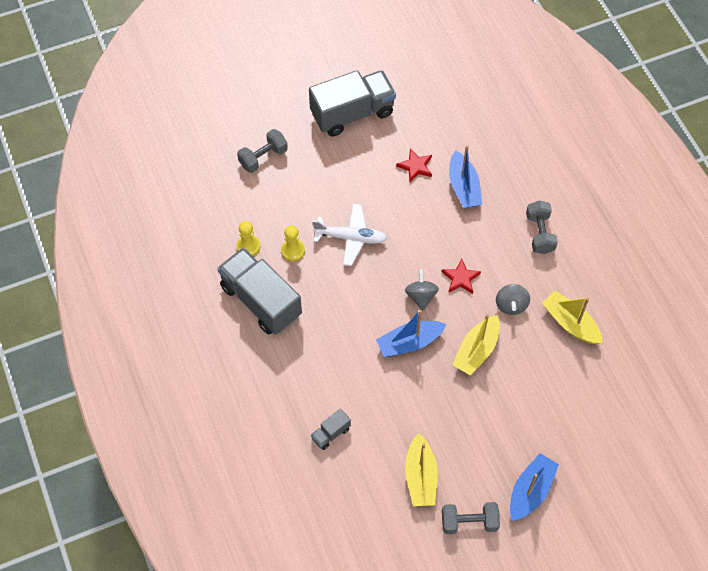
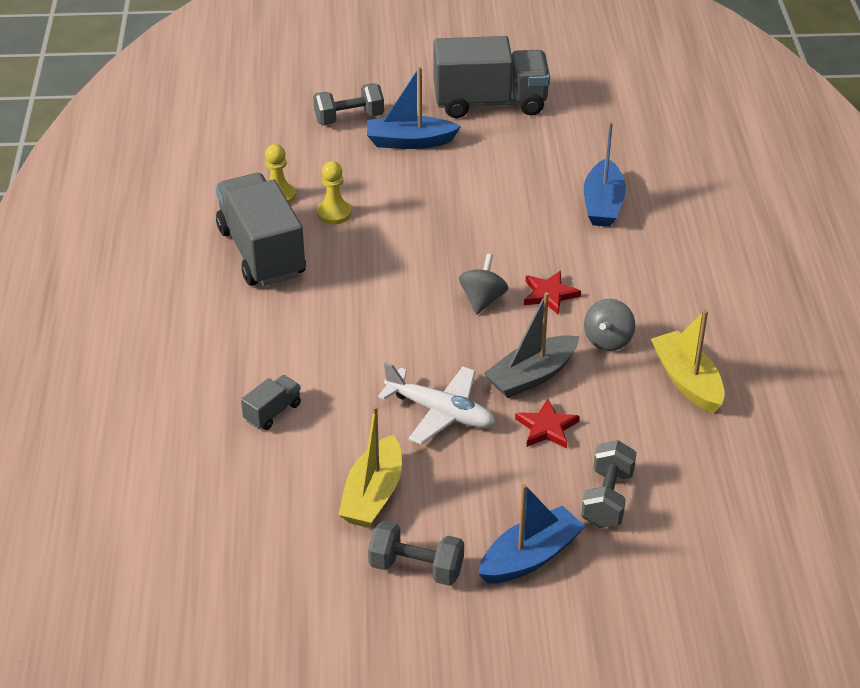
camera: 20 degrees right, 20 degrees down
(331, 433) = (272, 412): grey truck -> grey truck turned 150 degrees clockwise
(351, 238) = (419, 219): white plane -> white plane (441, 412)
(409, 343) = (439, 344): blue boat -> blue boat (409, 142)
(415, 166) = (547, 170): red star -> red star (547, 428)
(476, 350) = (532, 376): yellow boat -> grey boat
(539, 233) = (688, 275): grey dumbbell -> grey dumbbell (607, 499)

